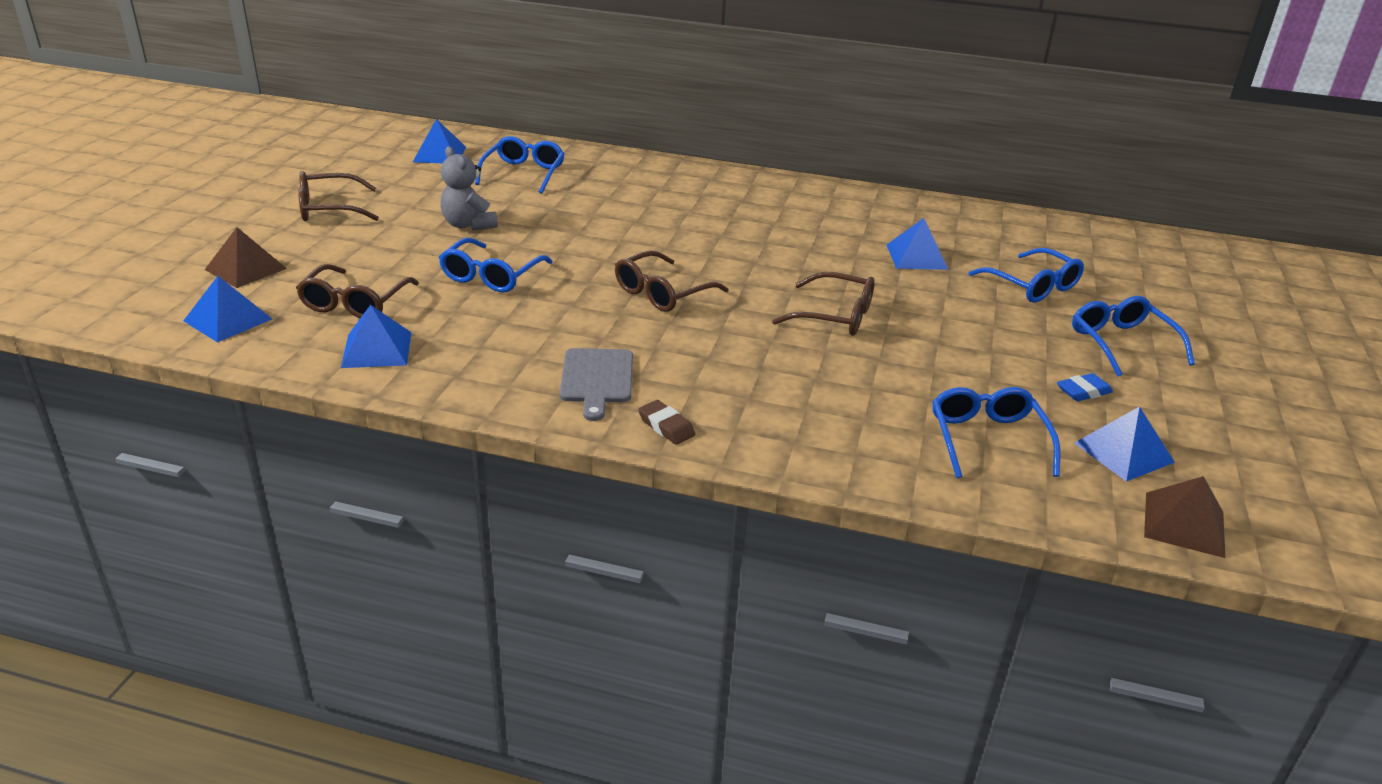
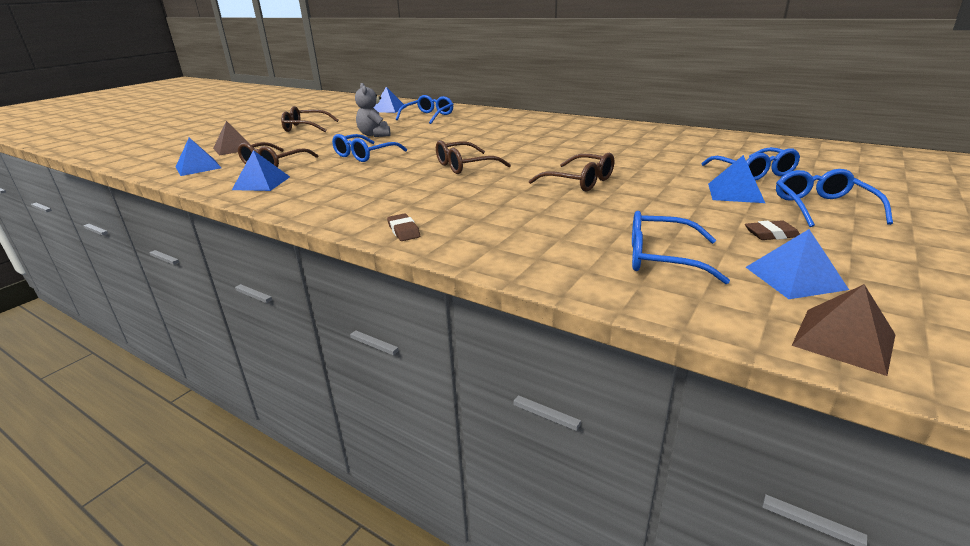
camera: 20 degrees right, 5 degrees down
(596, 379) = (380, 204): grey cutting board -> none
(917, 257) = (665, 155): blue pyramid -> blue pyramid (735, 193)
(987, 439) = (661, 258): blue glasses -> blue glasses turned 90 degrees counterclockwise
(1083, 391) = (771, 234): blue eraser -> brown eraser

